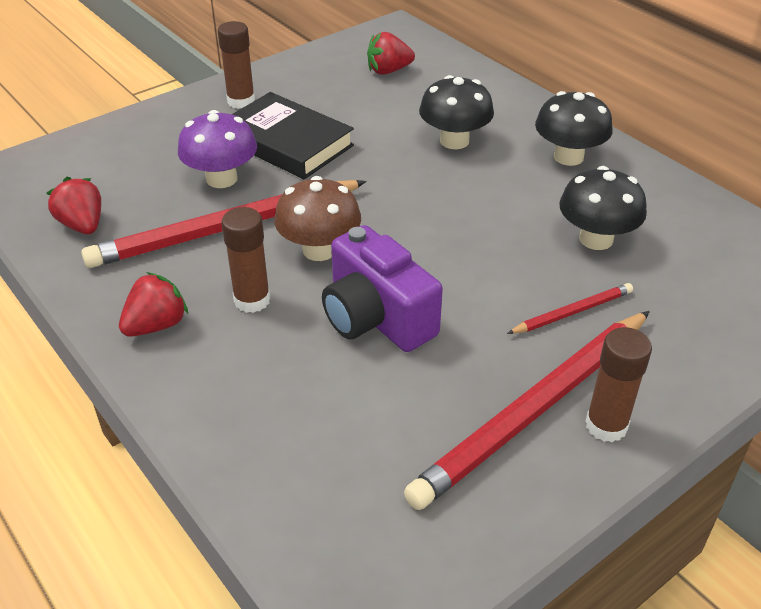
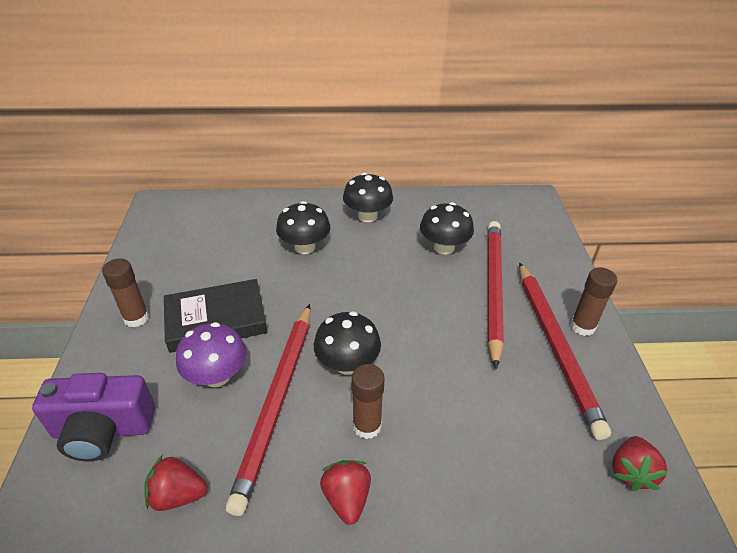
camera: 55 degrees left, 0 degrees up
(319, 250) = (347, 364): brown mushroom -> black mushroom
(376, 318) = (435, 371): purple camera -> purple camera (103, 430)
(388, 71) = (199, 232): red strawberry -> red strawberry (631, 472)
(572, 312) = (492, 289): red pencil -> red pencil, size x2.19

